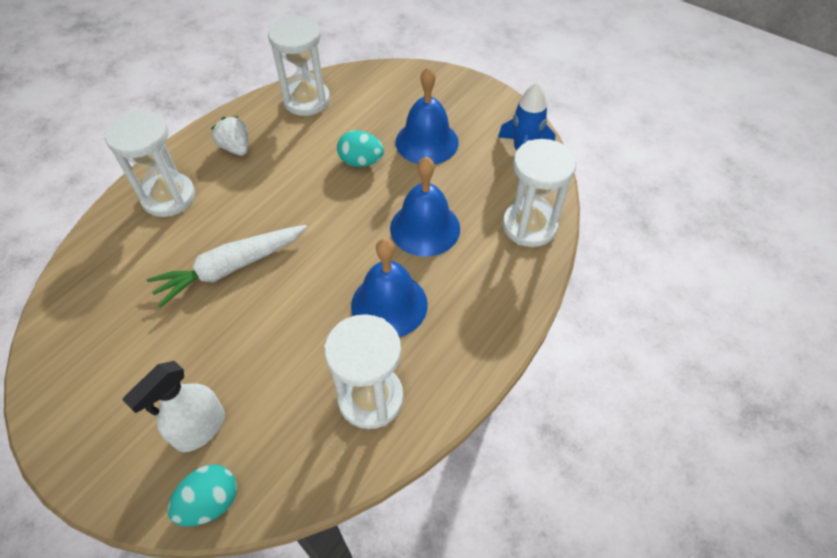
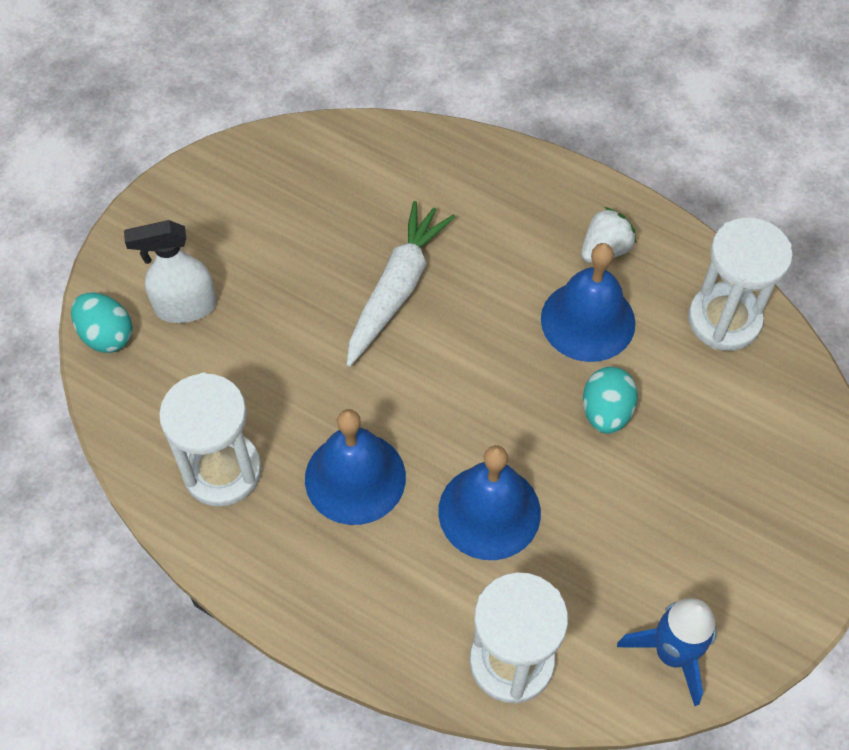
camera: 85 degrees right, 5 degrees up
(169, 197) = (503, 196): white hourglass -> none
(200, 429) = (185, 307): white spray bottle -> white spray bottle turned 45 degrees counterclockwise
(230, 268) = (397, 289): white carrot -> white carrot turned 60 degrees clockwise
(427, 142) = (667, 501): blue bell -> blue bell (588, 320)

